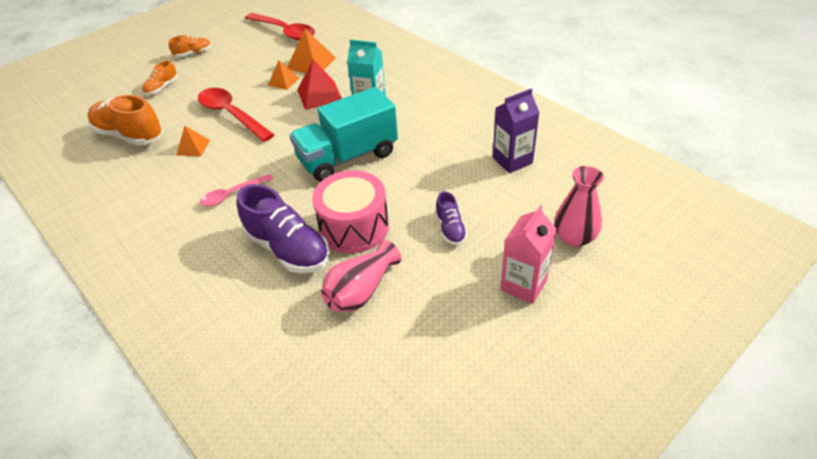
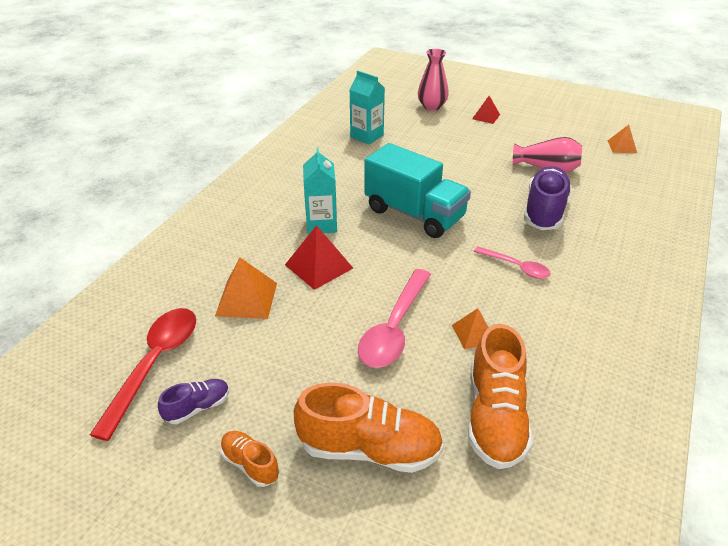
camera: 115 degrees left, 5 degrees down
(162, 88) = (369, 449): orange shoe -> orange shoe, size x1.94
(231, 115) = (394, 328): red spoon -> pink spoon
(283, 81) = (300, 309): orange pyramid -> orange pyramid (622, 146)
(354, 227) = (495, 187): pink drum -> none
(450, 229) = (461, 147): purple shoe -> purple shoe (197, 407)
(512, 160) = (367, 136): purple carton -> turquoise carton
(523, 285) = (486, 116): pink carton -> red pyramid

